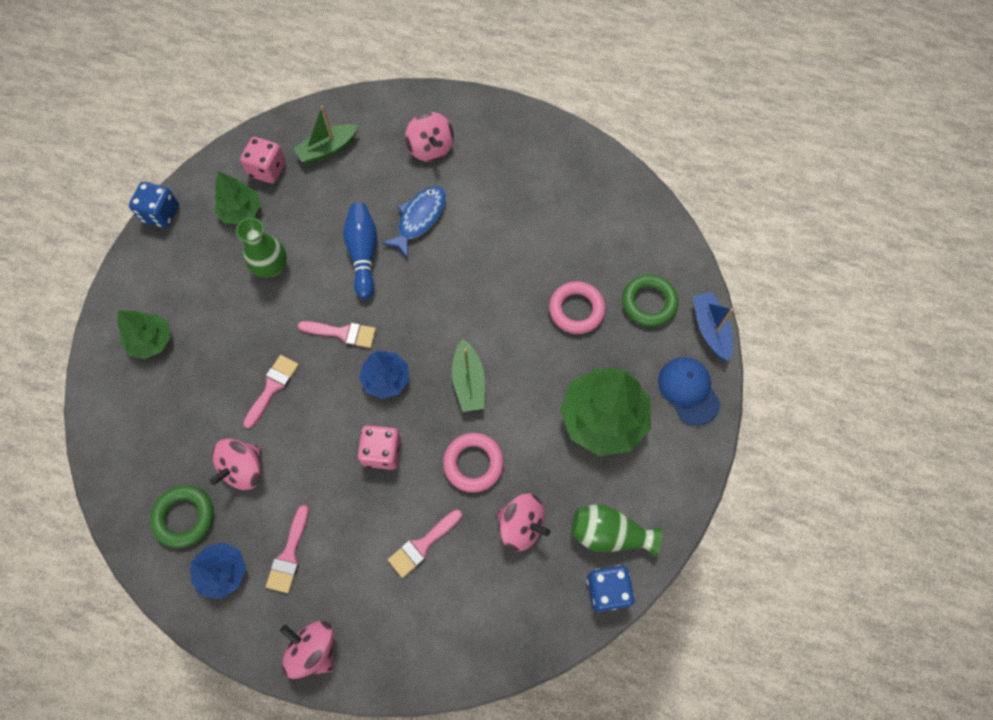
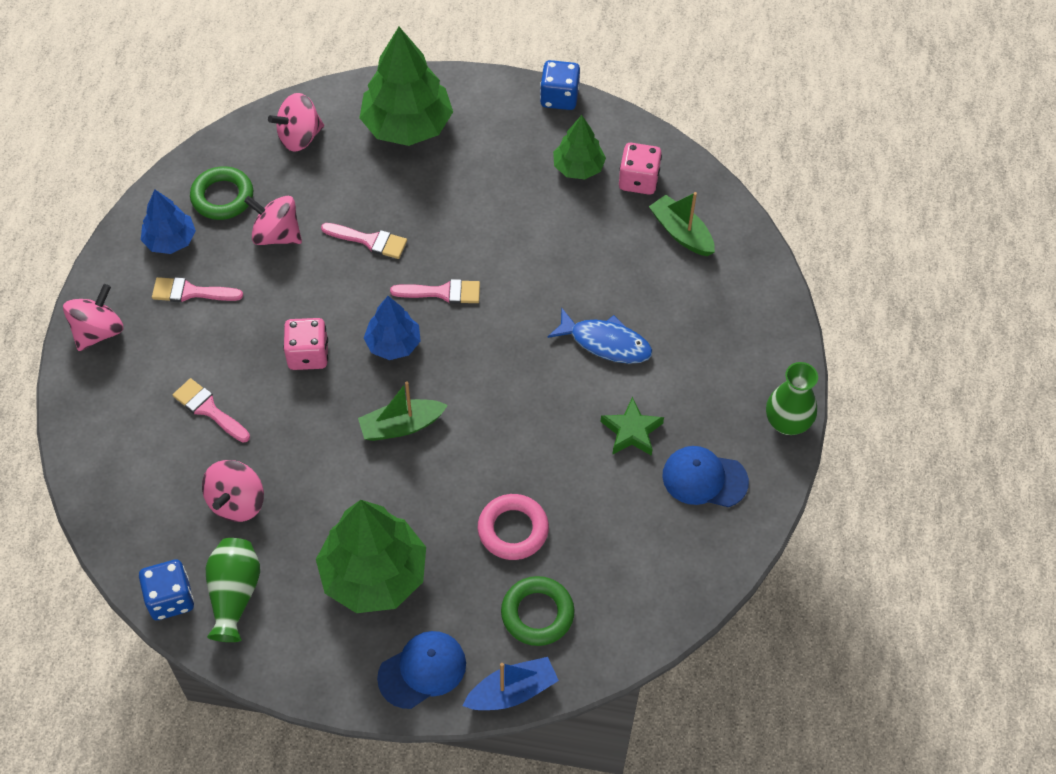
camera: 80 degrees right, 10 degrees down
(151, 341) = (407, 125): green tree -> green tree, size x1.77
(271, 266) = (513, 210): green vase -> green vase (787, 422)
(343, 333) = (442, 292): pink brush -> pink brush turned 90 degrees counterclockwise
(363, 254) = (546, 294): blue bowling pin -> none
(430, 148) = (709, 338): pink spinning top -> pink spinning top (299, 137)
(473, 463) = (304, 445): pink ring -> none
(503, 214) = (631, 431): none -> green star
(551, 174) = (704, 478): none -> blue cap

